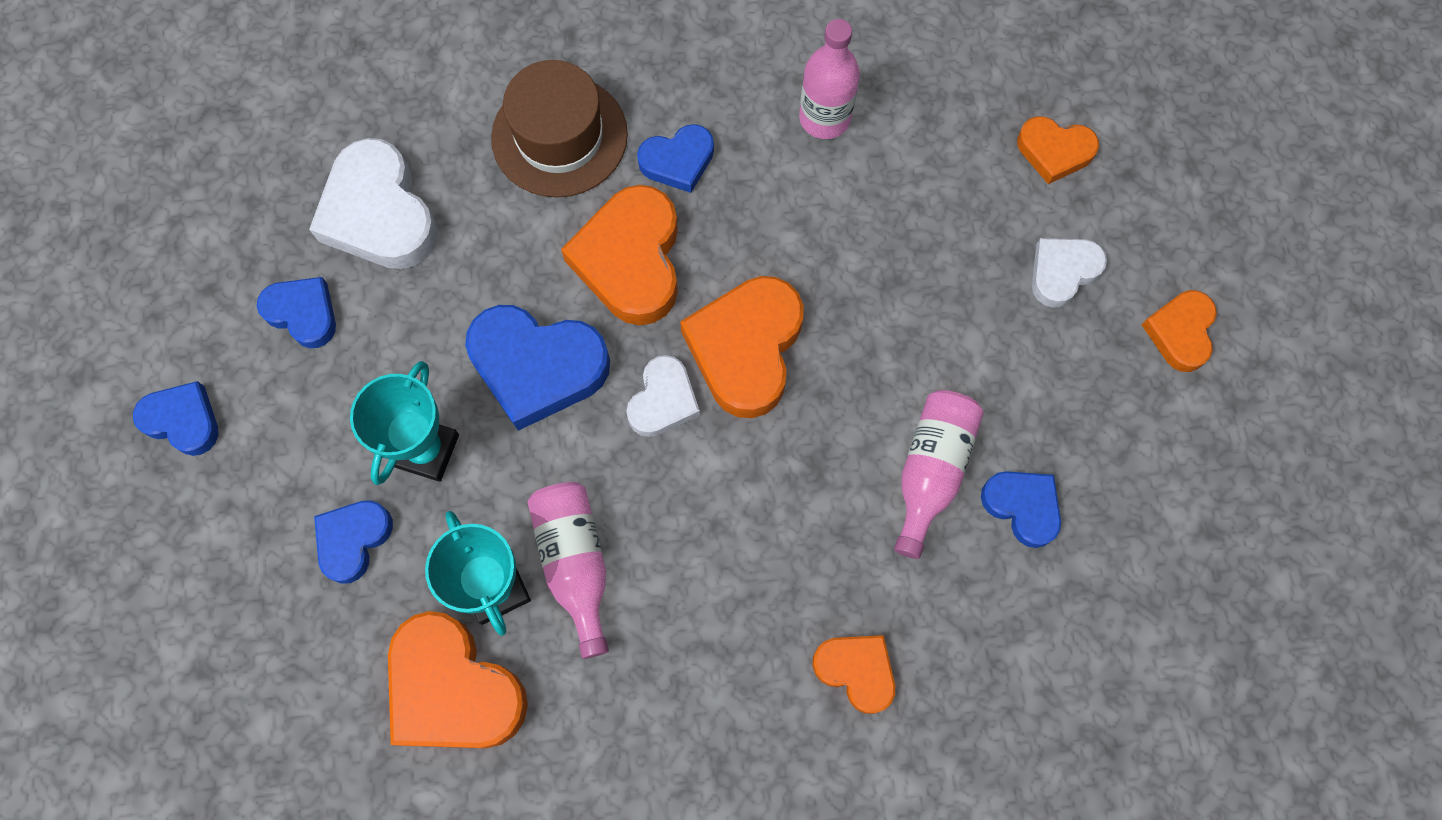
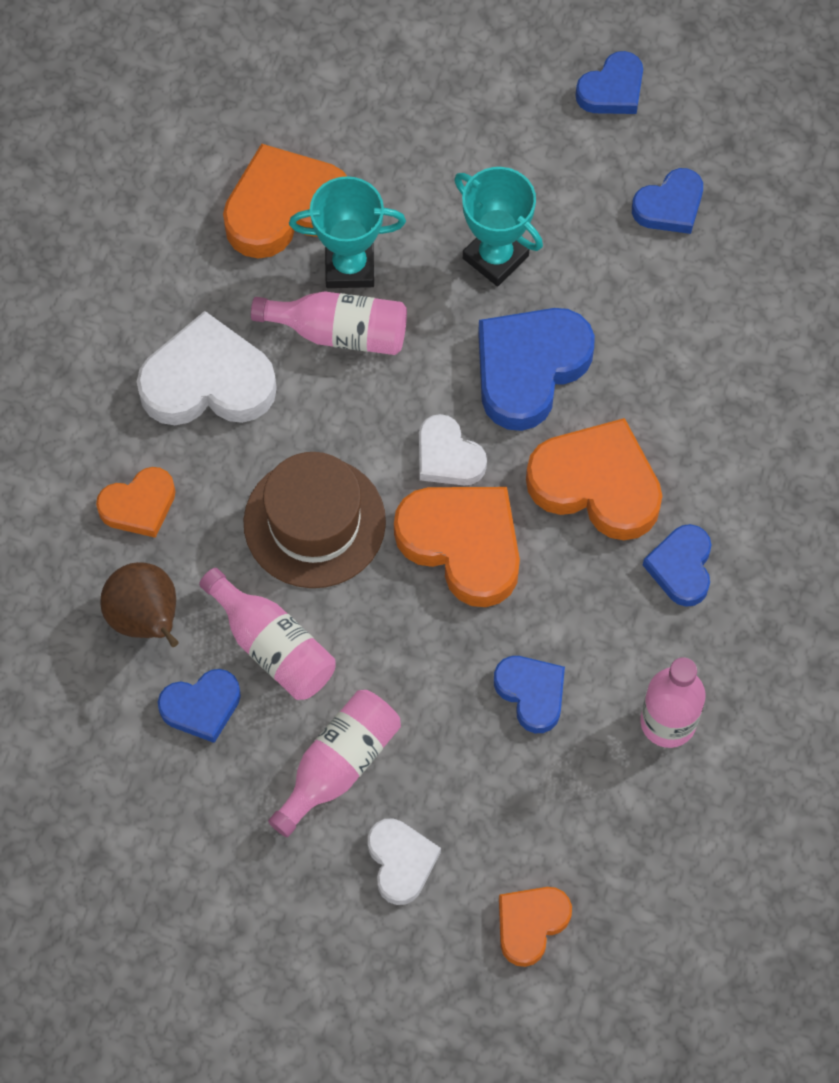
camera: 115 degrees right, 5 degrees down
(353, 540) = (444, 179): blue heart -> blue heart (531, 693)
(379, 213) = (742, 296): white heart -> white heart (208, 382)
(559, 136) = (755, 475): brown hat -> brown hat (314, 522)
(967, 602) = (146, 619): none -> brown pear
(1008, 361) = (338, 765): none -> pink bottle
(1180, 332) = (288, 938): orange heart -> none

